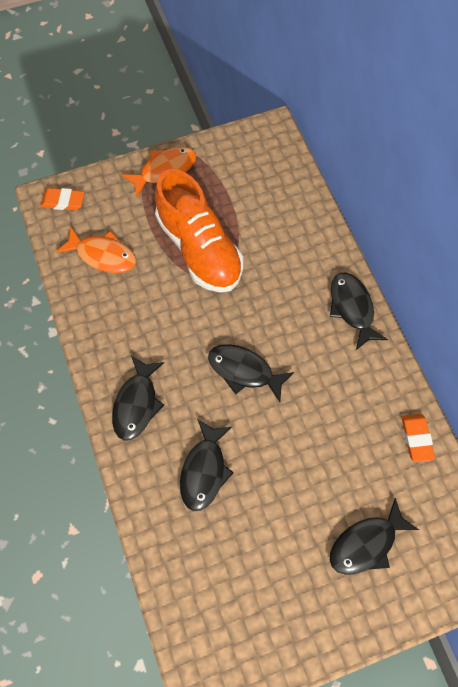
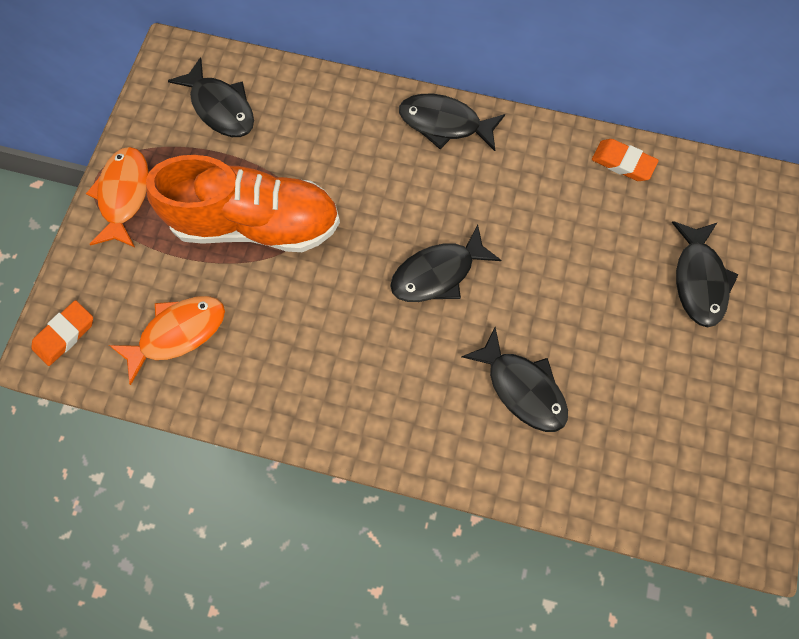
camera: 55 degrees left, 5 degrees up
(137, 403) = (394, 411): black fish -> black fish (220, 107)

